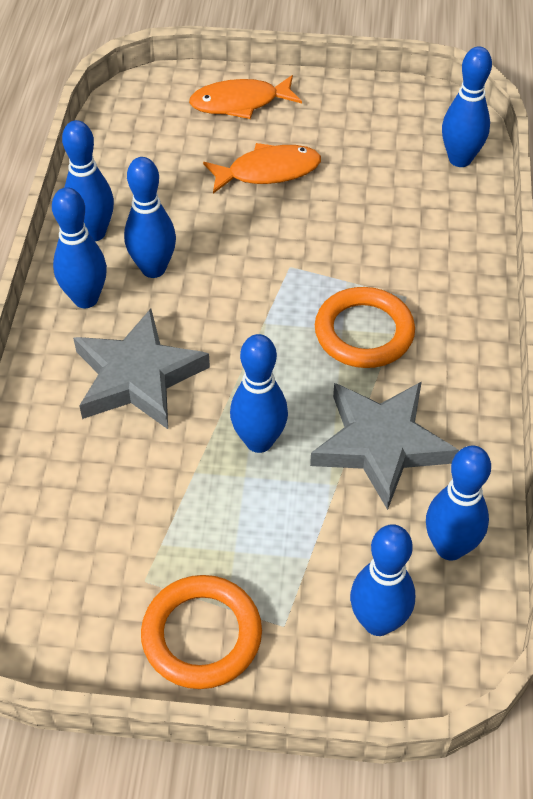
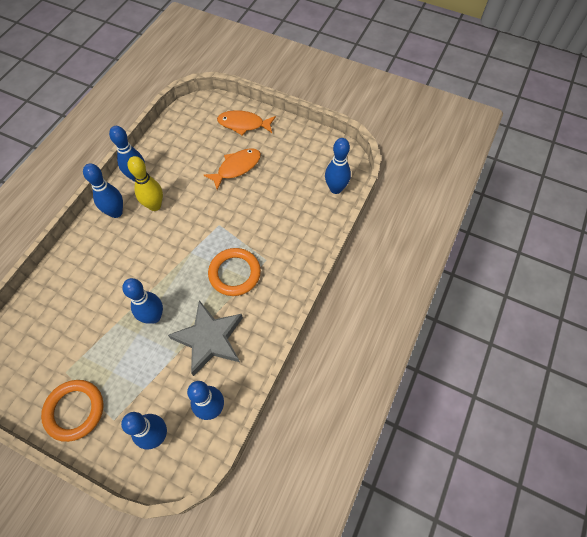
camera: 20 degrees right, 10 degrees up
(138, 377) = (117, 262): grey star -> none
(153, 269) = (155, 206): blue bowling pin -> yellow bowling pin
(268, 171) = (237, 167): orange fish -> orange fish turned 45 degrees counterclockwise

